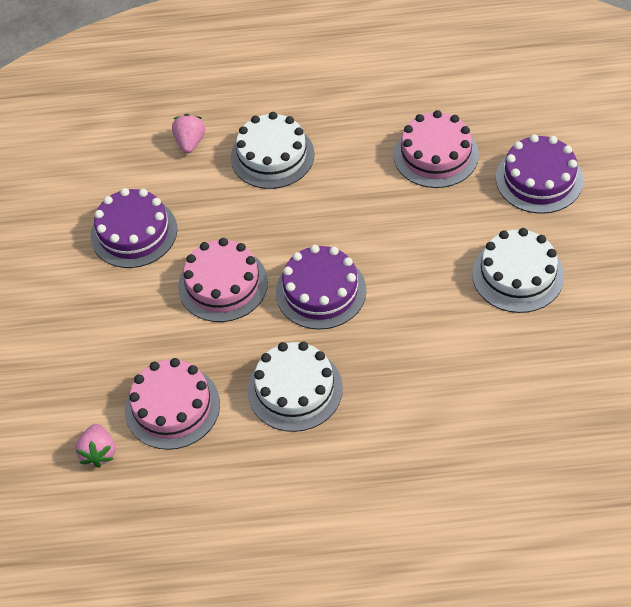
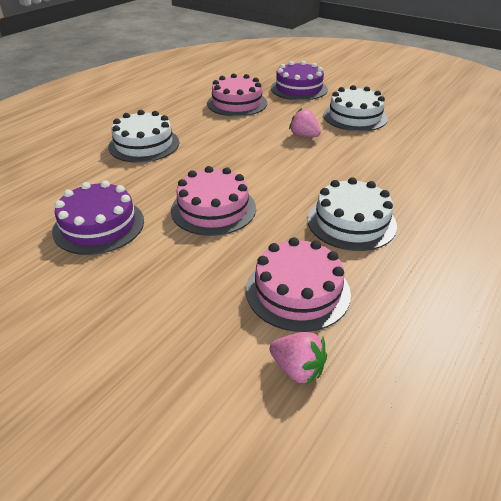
camera: 55 degrees left, 15 degrees down
(190, 142) = (73, 166): pink strawberry -> pink strawberry (304, 136)
(321, 291) = (278, 175): purple cake -> none

